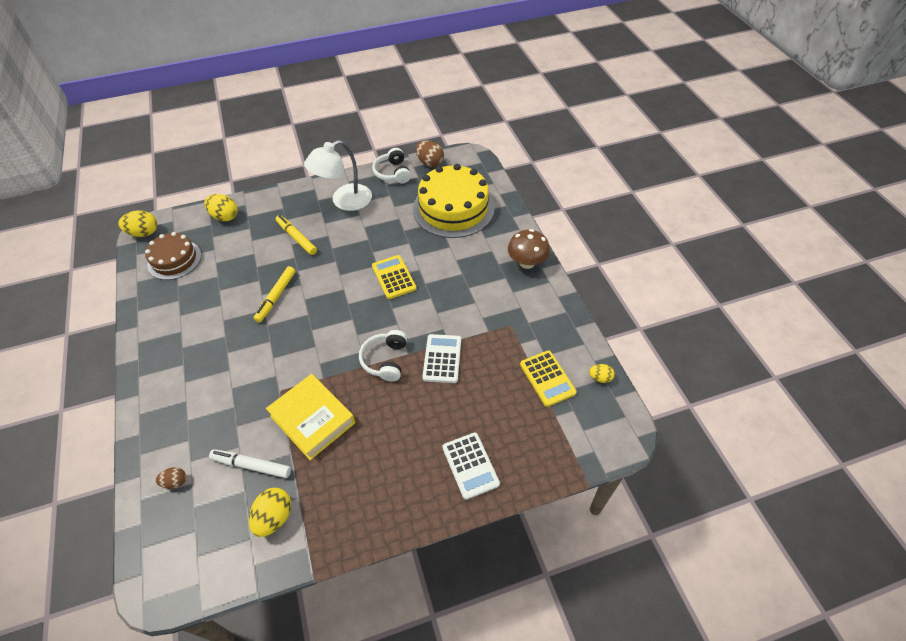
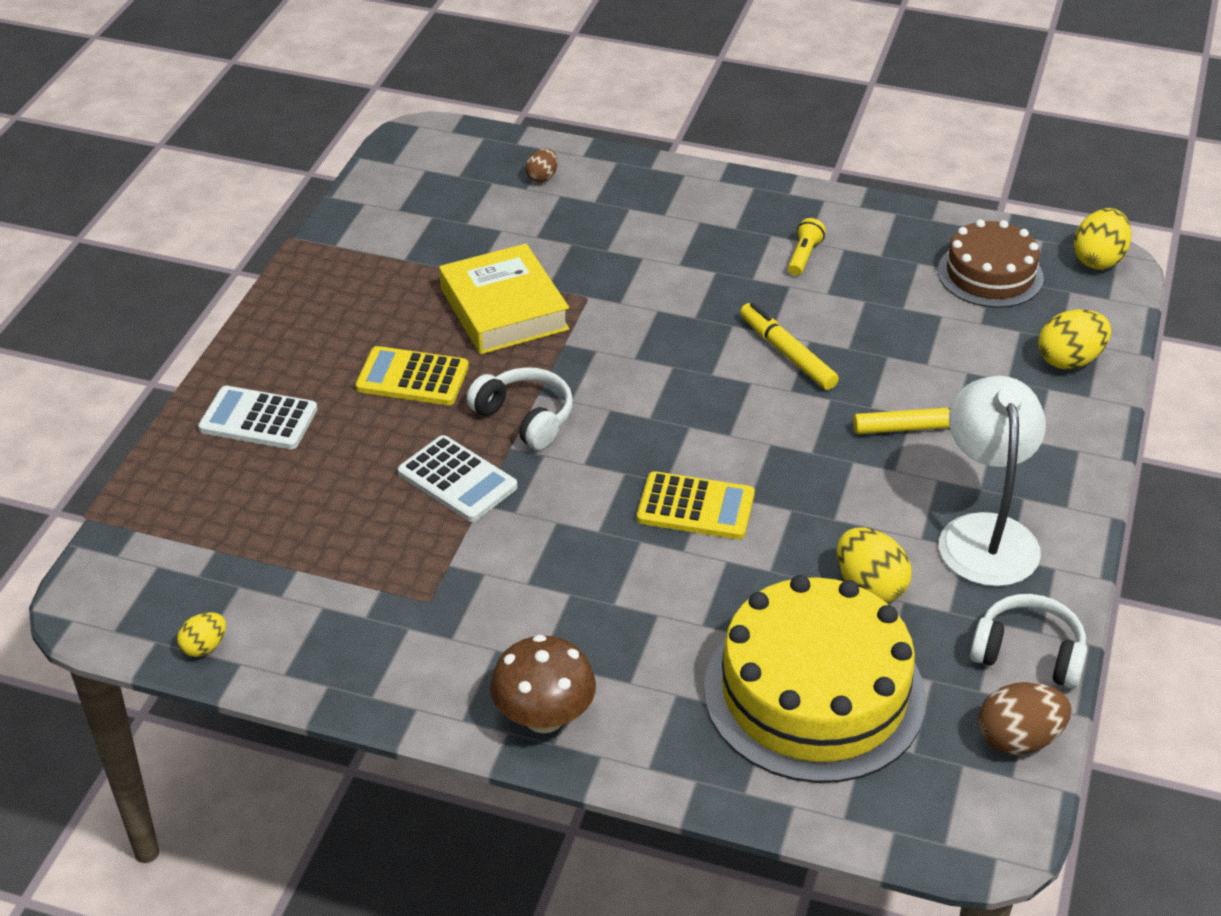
camera: 125 degrees right, 10 degrees down
(194, 326) = (804, 256): none -> yellow flashlight
(251, 465) = (494, 238): white marker -> none
(274, 517) = (402, 233): yellow egg -> yellow egg (869, 587)
(312, 419) = (504, 309): yellow book -> yellow book turned 75 degrees clockwise
(547, 378) = (281, 580): yellow calculator -> yellow calculator (412, 377)

